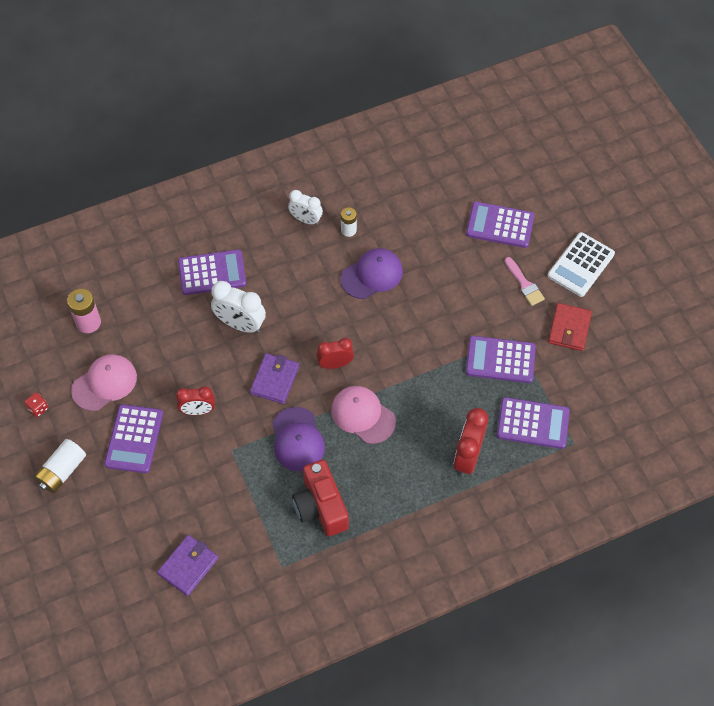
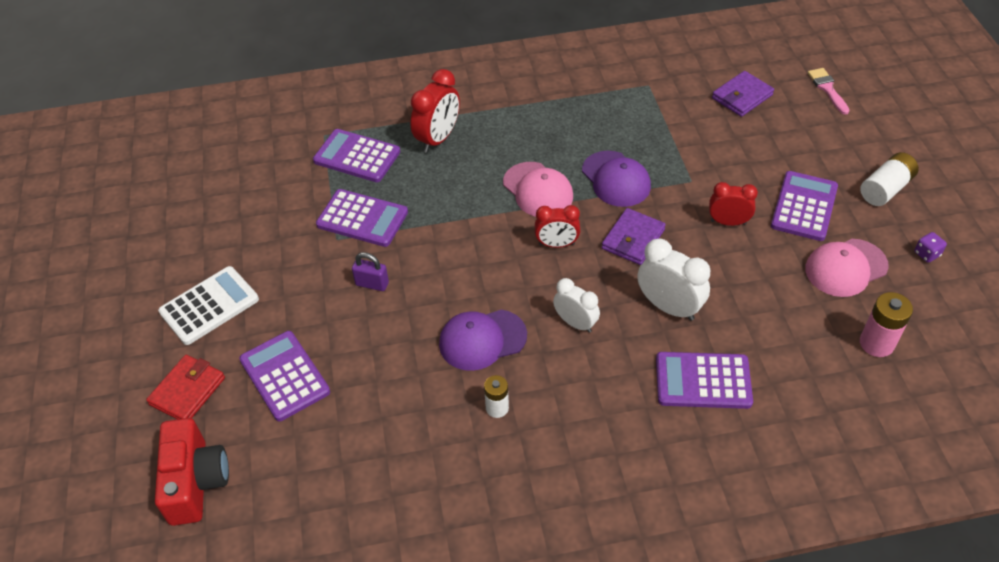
camera: 165 degrees left, 10 degrees down
(38, 408) = (927, 254): red dice -> purple dice
(297, 439) = (616, 179): purple cap -> purple cap turned 150 degrees clockwise
(306, 220) = (556, 435): white clock -> white clock (575, 323)
(321, 506) = (602, 122): red camera -> red camera (196, 482)
(468, 304) = (372, 284): none -> purple padlock
(500, 225) = (284, 376): purple calculator -> purple calculator turned 150 degrees counterclockwise
(524, 284) = (292, 295): pink brush -> pink brush (827, 89)
(569, 329) = (267, 237): red wallet -> red wallet (187, 391)

